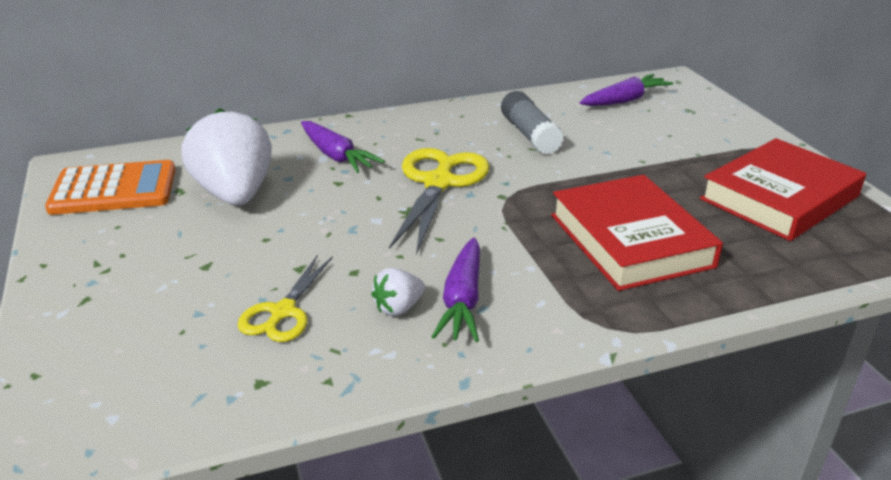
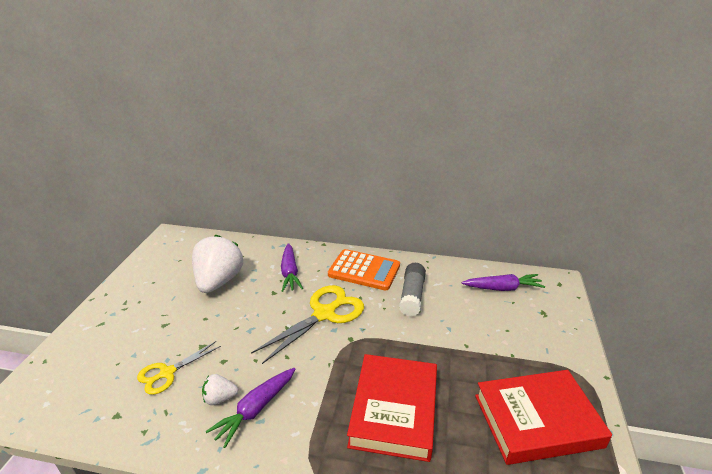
camera: 30 degrees right, 0 degrees up
(114, 189) = (172, 257): orange calculator -> orange calculator (364, 270)

